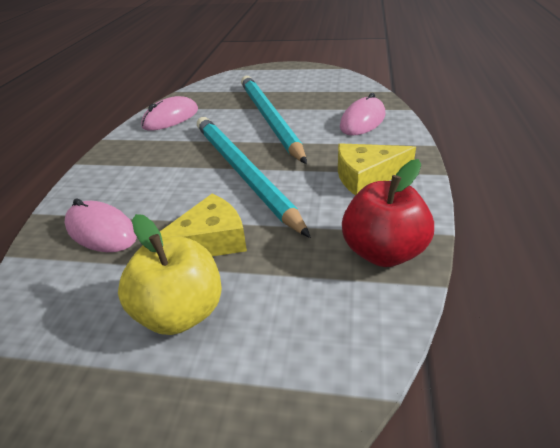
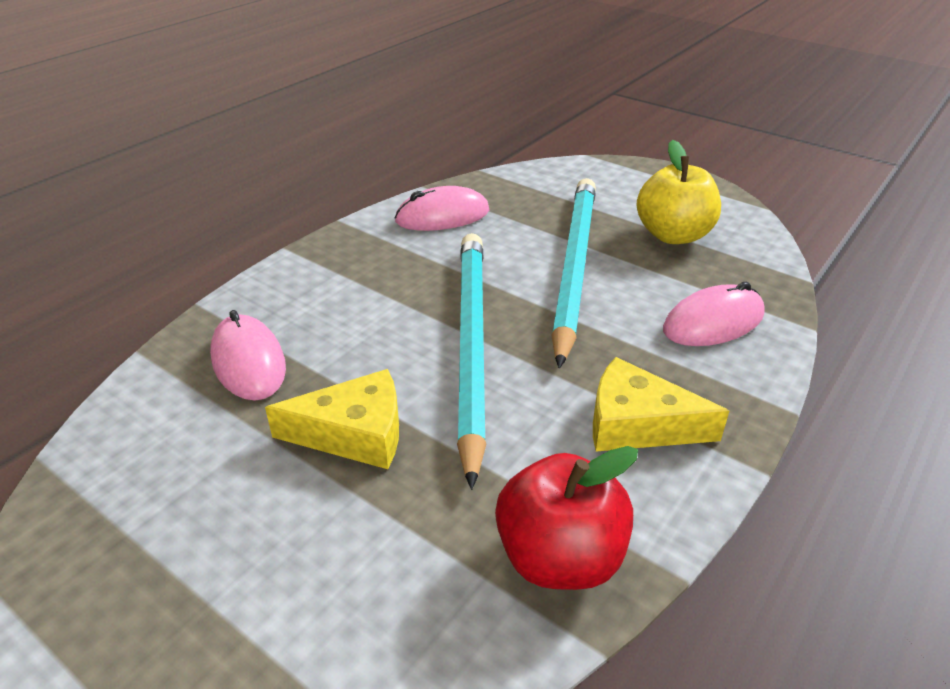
camera: 25 degrees right, 0 degrees up
(181, 312) = (256, 517): yellow apple -> yellow apple (673, 235)

